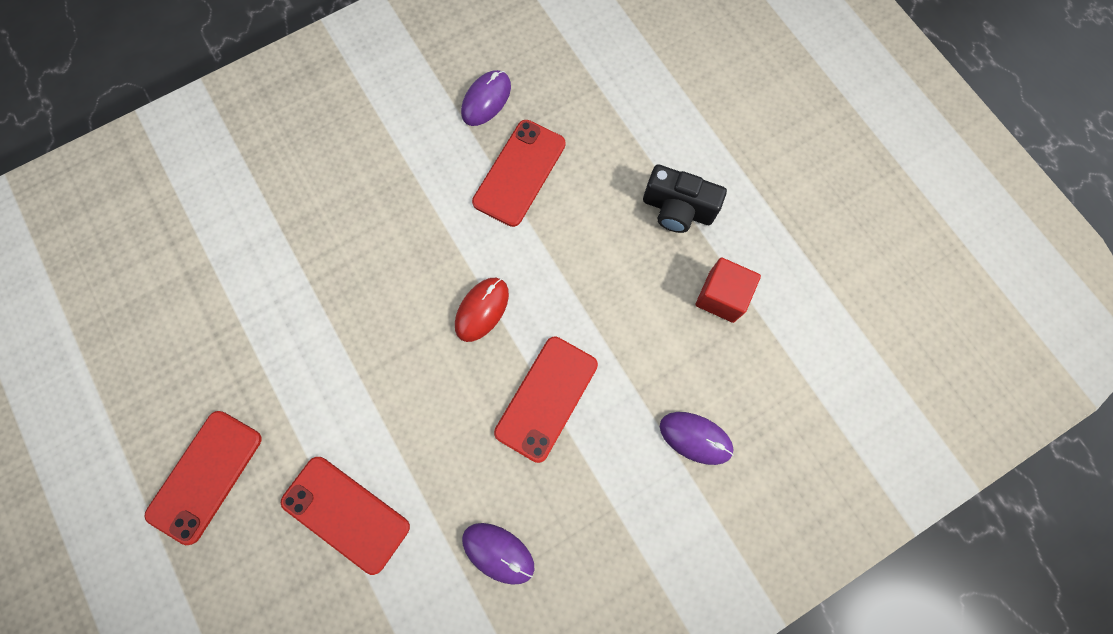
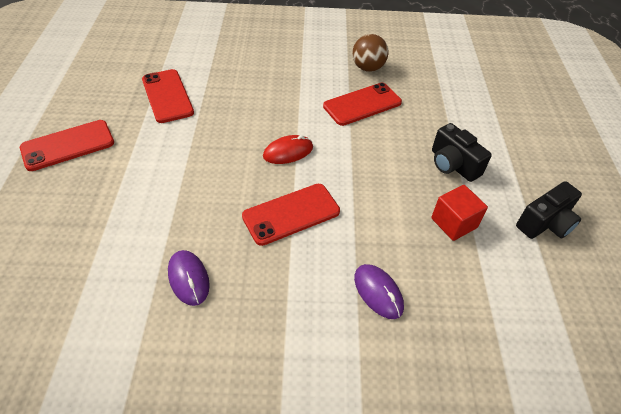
camera: 30 degrees right, 25 degrees down
(345, 514) = (120, 204): red phone -> red phone (167, 96)
(486, 100) = (368, 68): purple mouse -> brown ball
(811, 236) = (545, 223): none -> black camera

